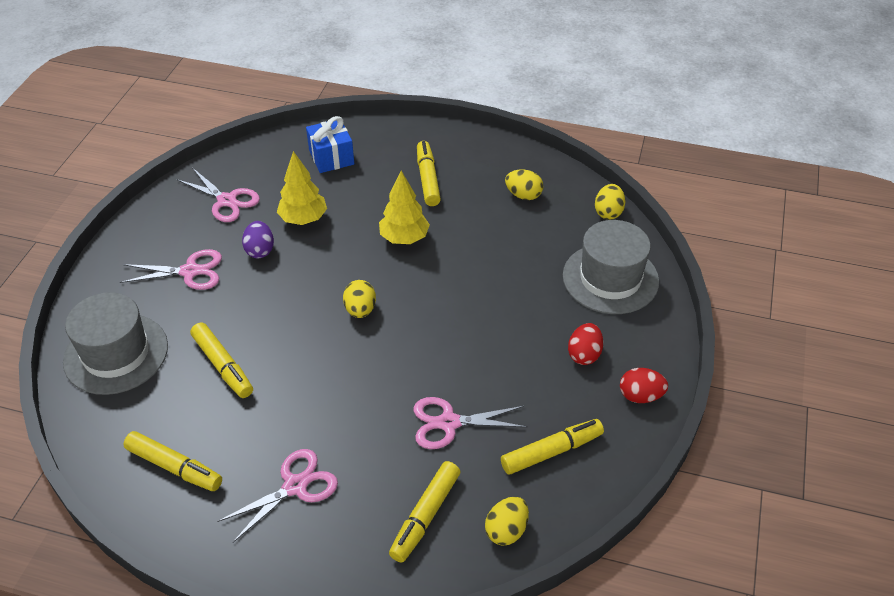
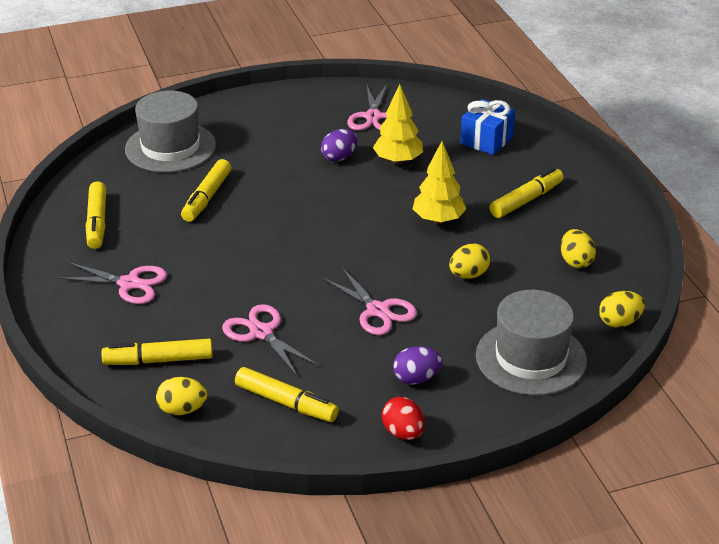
camera: 55 degrees right, 10 degrees down
(190, 271) = (281, 138): pink scissors -> pink scissors (377, 310)
(360, 310) = (332, 234): yellow egg -> yellow egg (468, 275)
(584, 354) = (416, 379): red egg -> purple egg

